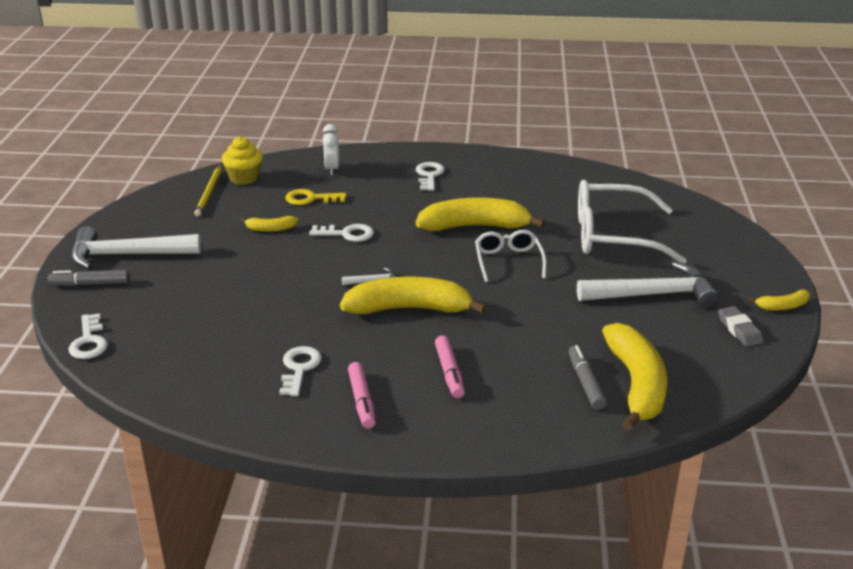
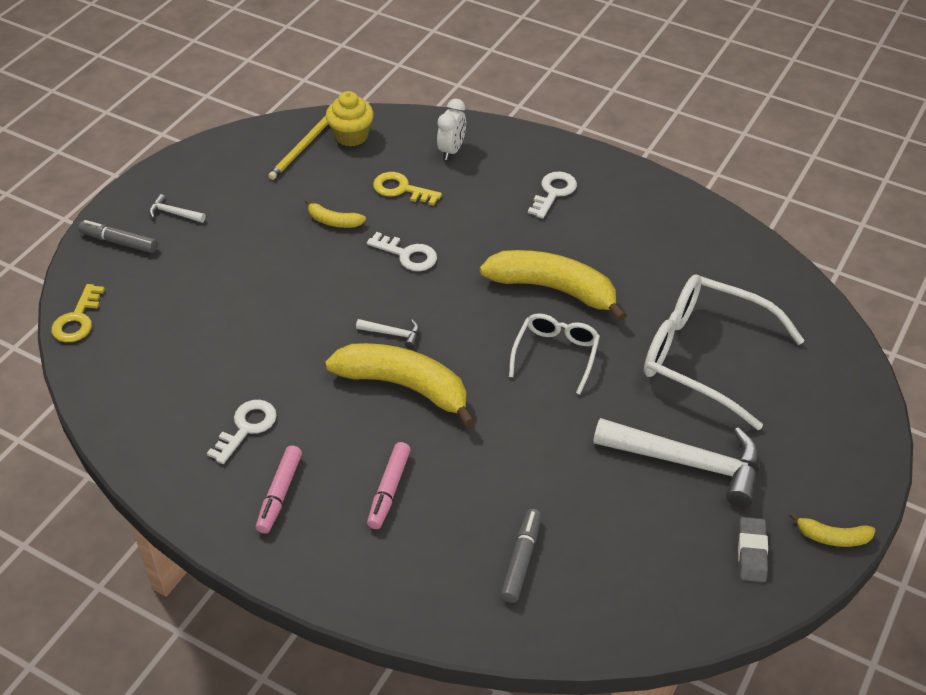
camera: 25 degrees right, 15 degrees up
(89, 341) = (77, 319): white key -> yellow key
(127, 255) = (174, 213): white hammer -> white hammer, size x0.42
(636, 384) = (574, 584): yellow banana -> none

